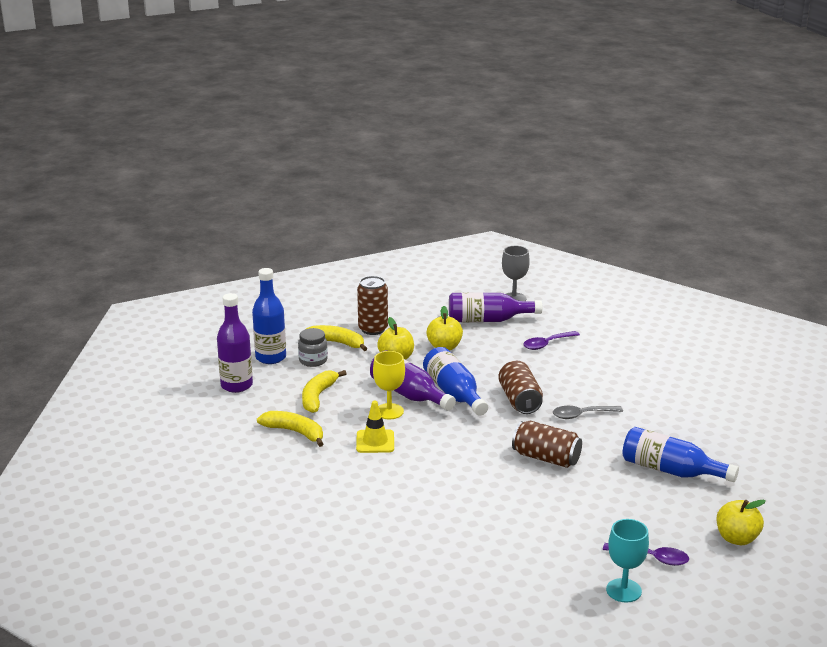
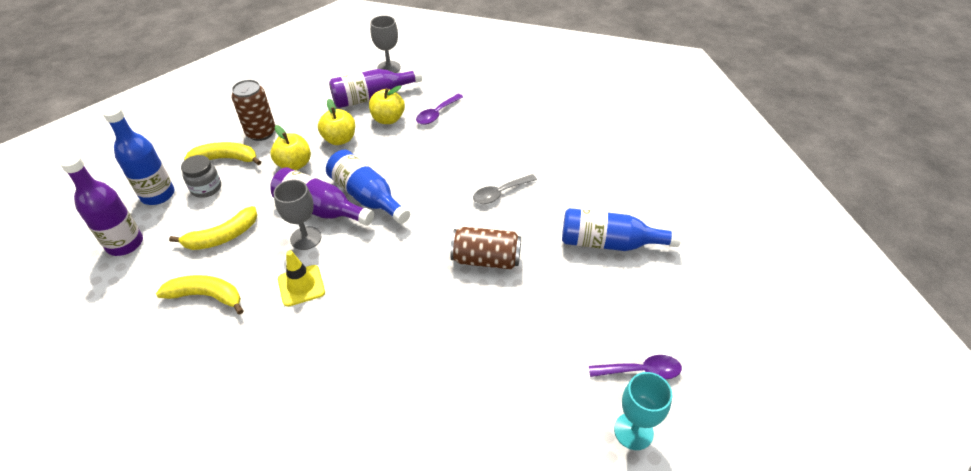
camera: 20 degrees left, 20 degrees up
(318, 396) = (222, 237): yellow banana -> yellow banana turned 120 degrees counterclockwise
(389, 411) = (306, 238): yellow goblet -> grey goblet
(519, 400) = (434, 189): brown can -> none
(737, 538) = (707, 317): yellow apple -> yellow apple (388, 119)

